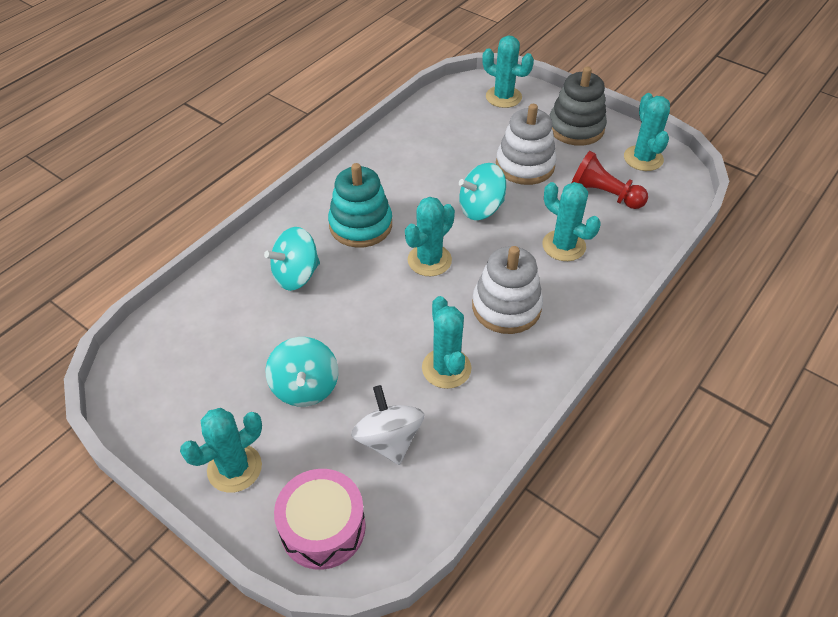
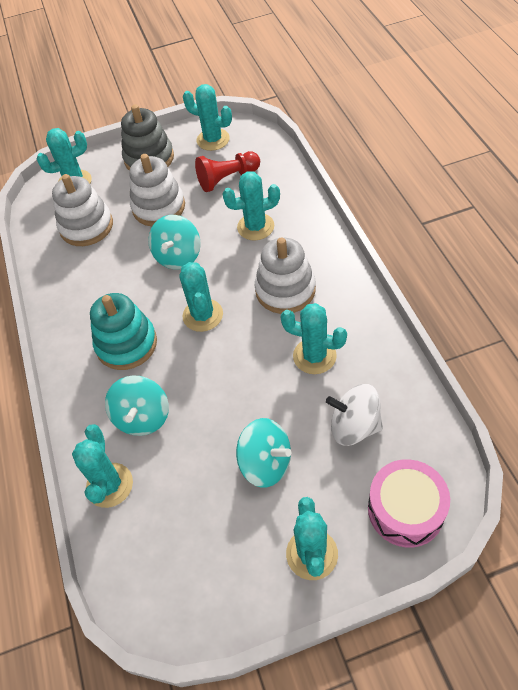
camera: 50 degrees left, 5 degrees up
(220, 288) = (109, 485): none -> turquoise cactus
(462, 131) = (86, 226): none -> white stacking toy

